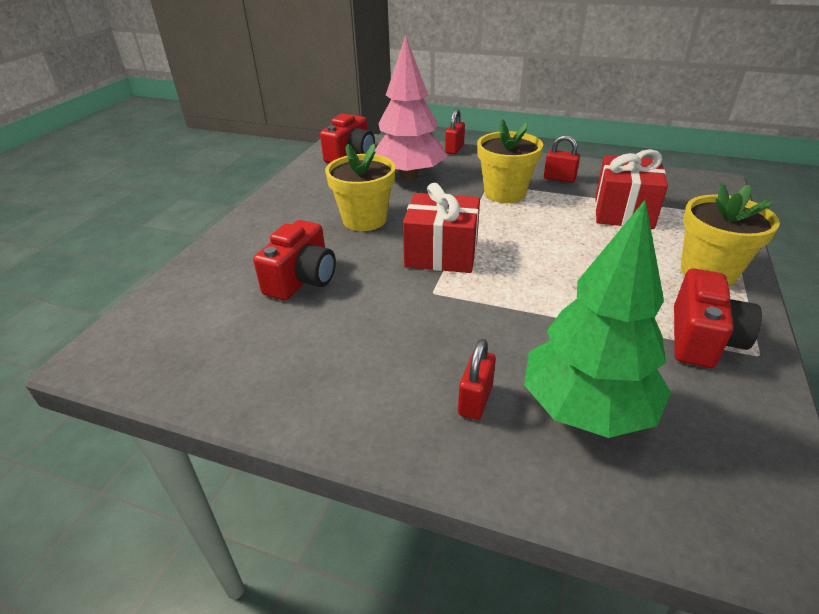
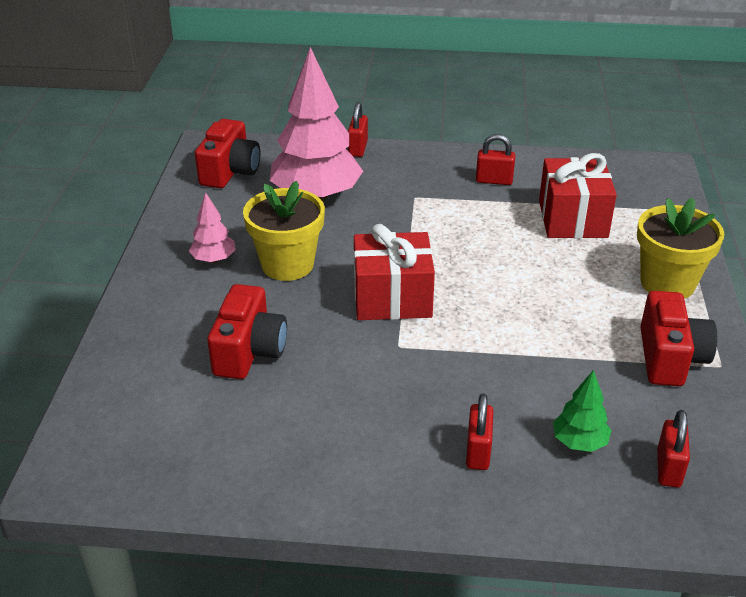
camera: 15 degrees left, 0 degrees up
(309, 210) = (214, 259): none -> pink tree
(505, 193) = (437, 208): yellow flower pot -> none
(586, 408) = (579, 442): green tree -> green tree, size x0.46
(685, 455) = (668, 468): none -> red padlock

